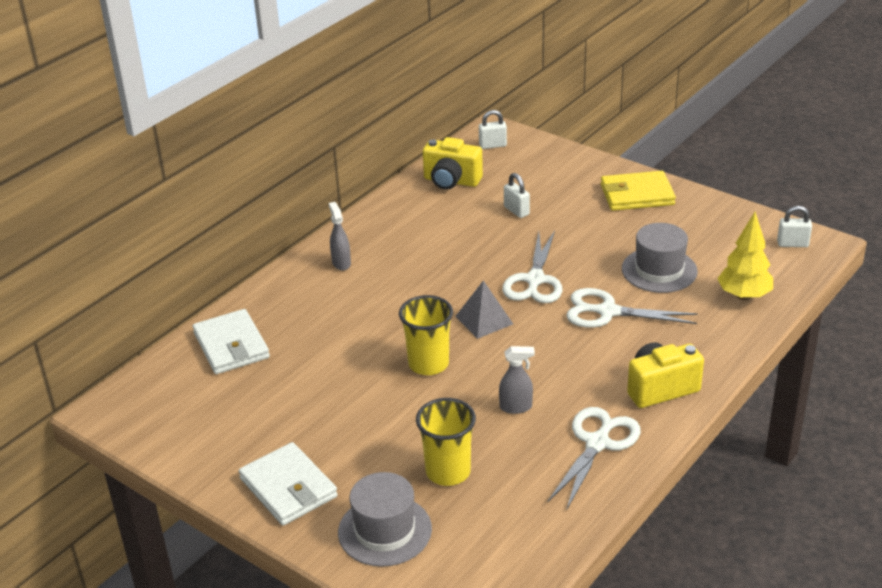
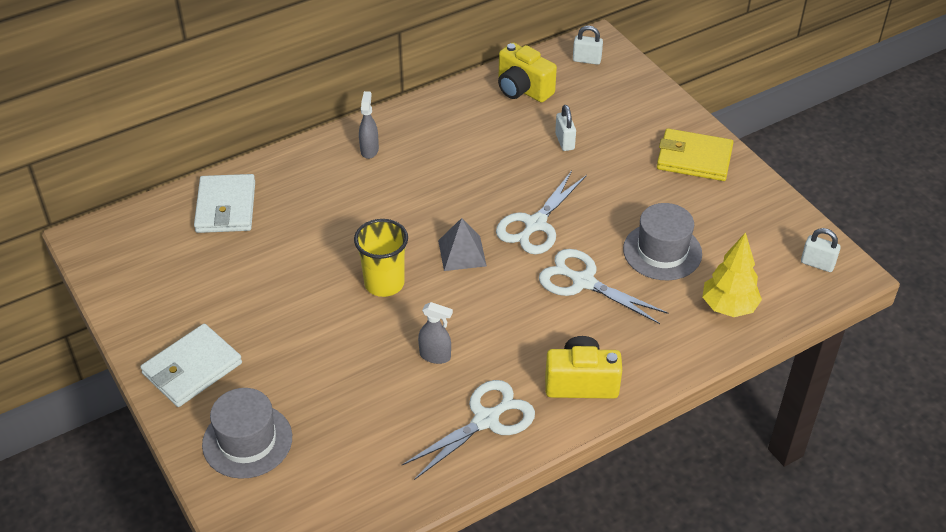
camera: 20 degrees right, 10 degrees up
(288, 488) = (192, 368): white wallet -> white wallet turned 60 degrees clockwise
(448, 472) = (335, 401): yellow cup -> none

